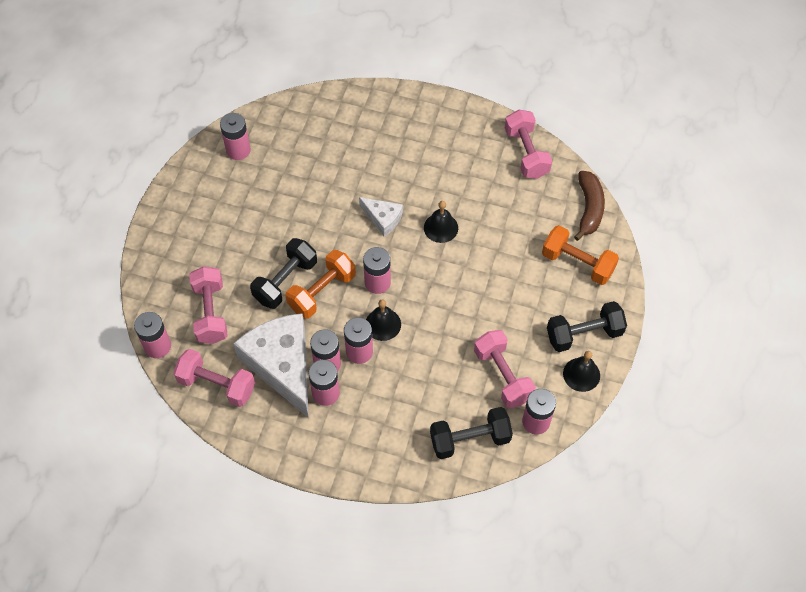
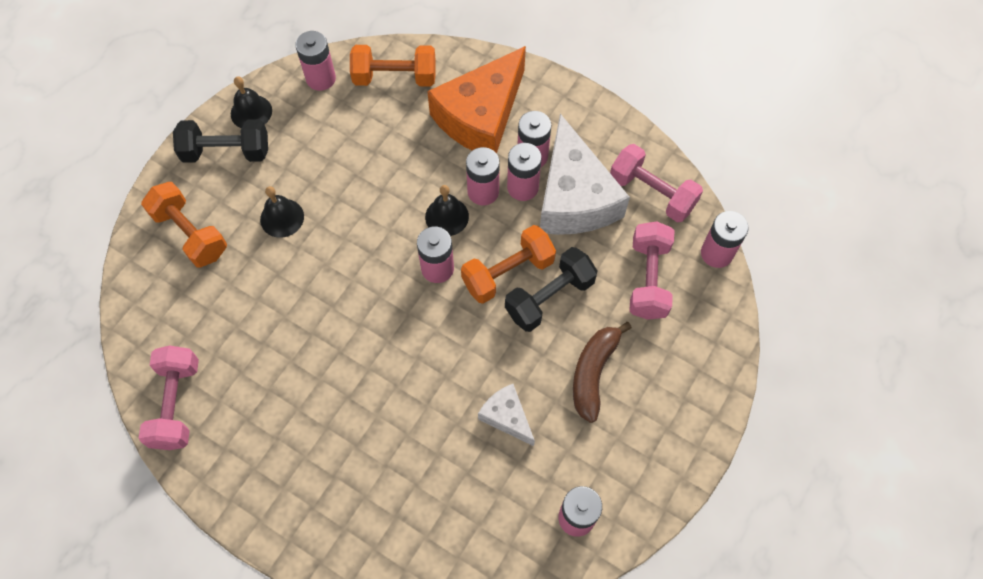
camera: 165 degrees left, 5 degrees up
(380, 420) = (481, 116): none -> orange cheese
(383, 219) = (404, 353): white cheese -> white cheese (506, 416)
(441, 228) = (334, 322): black bell -> black bell (282, 218)
(470, 439) = (395, 77): black dumbbell -> orange dumbbell
(502, 376) = (335, 130): pink dumbbell -> none
(589, 209) = (138, 301): brown banana -> brown banana (593, 373)

